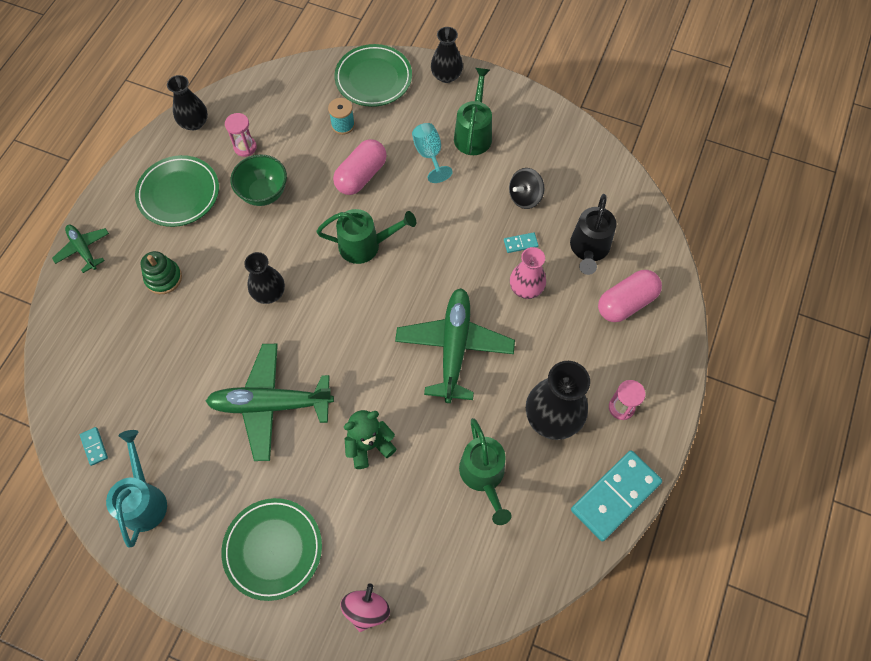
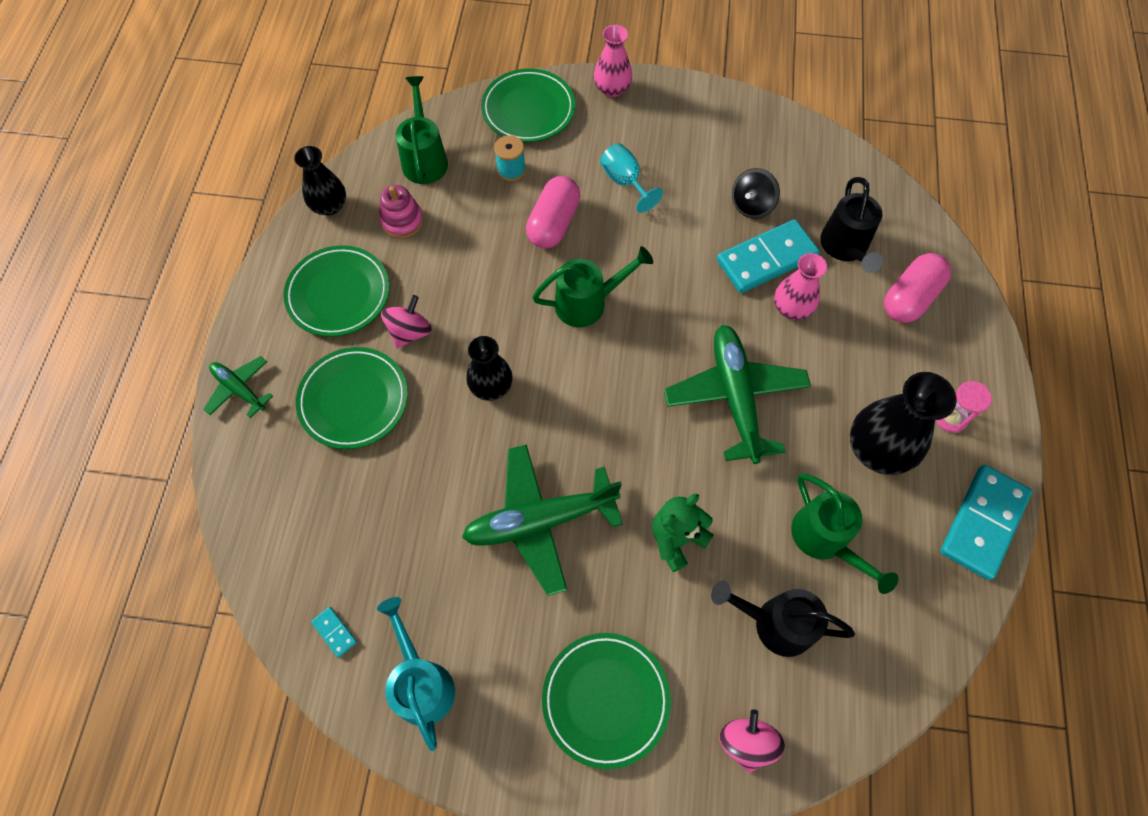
camera: 15 degrees left, 0 degrees up
(163, 278) = (354, 400): green stacking toy -> green plate
(222, 236) = (410, 332): none -> pink spinning top
(245, 147) = (402, 221): pink hourglass -> pink stacking toy
(264, 193) = (443, 270): green bowl -> none
(420, 528) = (774, 623): none -> black watering can
(446, 76) = (612, 89): black vase -> pink vase
(473, 133) = (667, 146): green watering can -> green watering can (424, 158)
(520, 243) = (766, 259): turquoise domino -> turquoise domino, size x2.41

